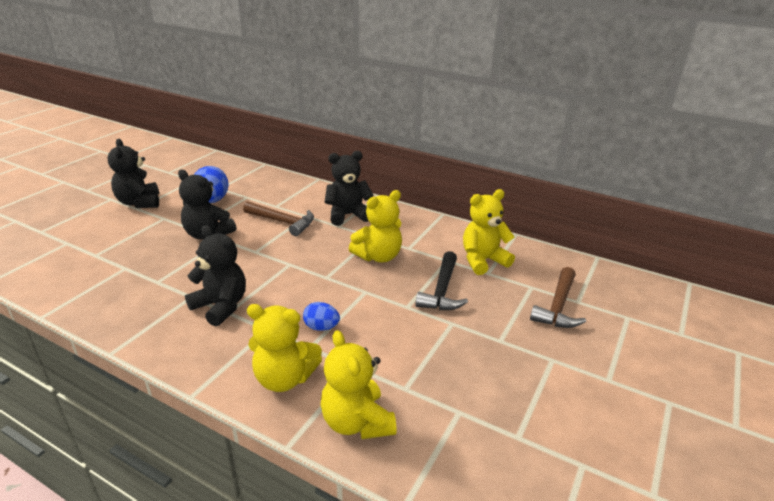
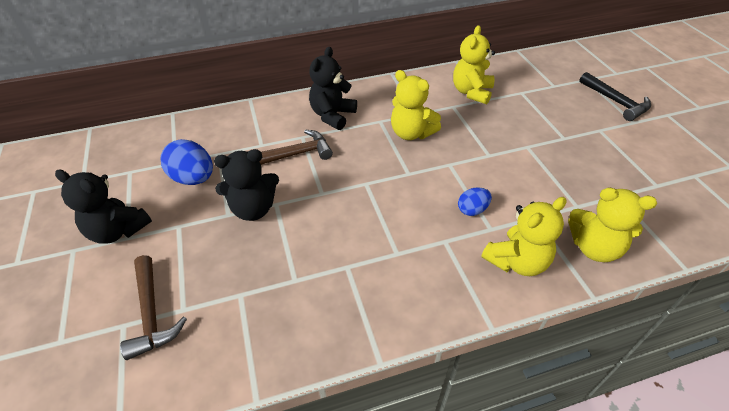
camera: 45 degrees left, 15 degrees up
(221, 306) = (384, 254): black teddy bear -> none
(378, 256) = (411, 133): yellow teddy bear -> yellow teddy bear turned 120 degrees clockwise
(442, 290) = (487, 129): black hammer -> black hammer (616, 102)
(558, 307) = (552, 96): brown hammer -> brown hammer (151, 314)

